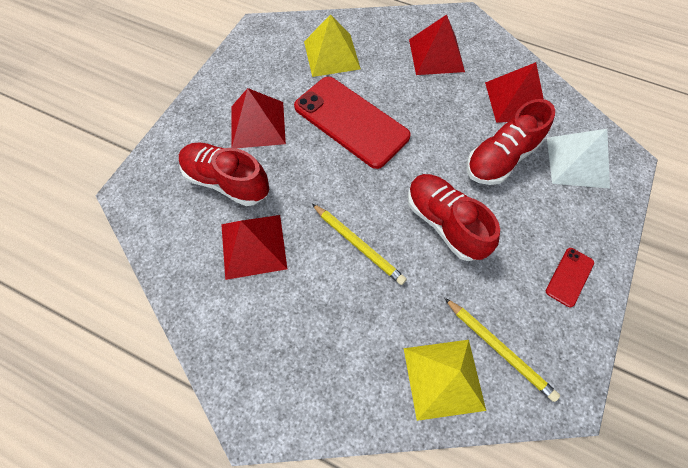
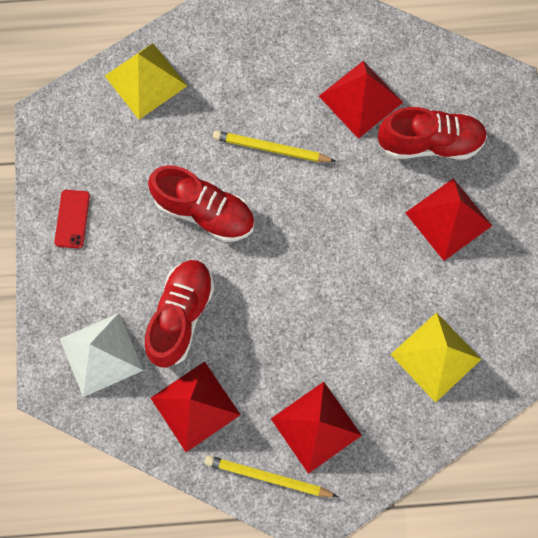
camera: 150 degrees right, 10 degrees up
(351, 121) = (357, 276): red phone -> none
(499, 349) = (111, 125): yellow pencil -> yellow pencil (268, 477)

